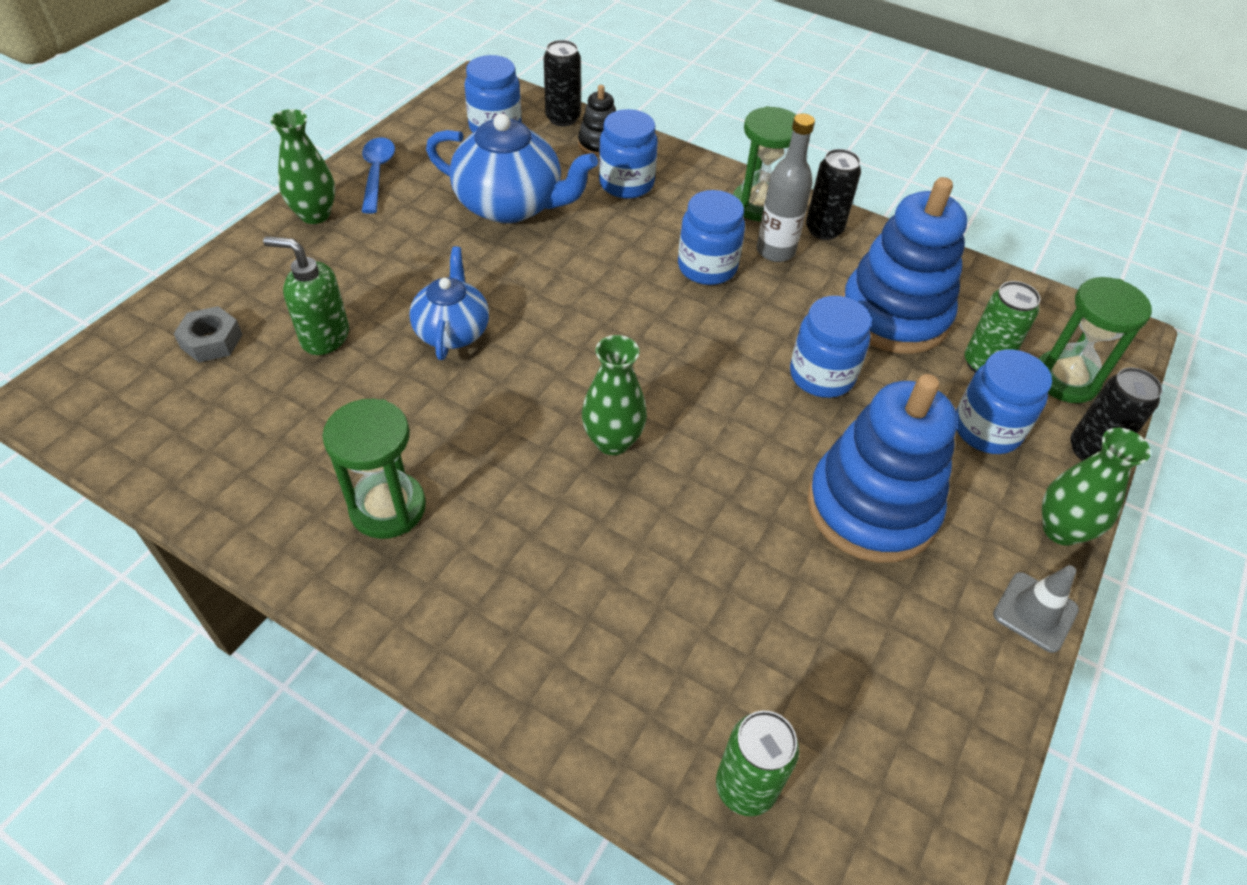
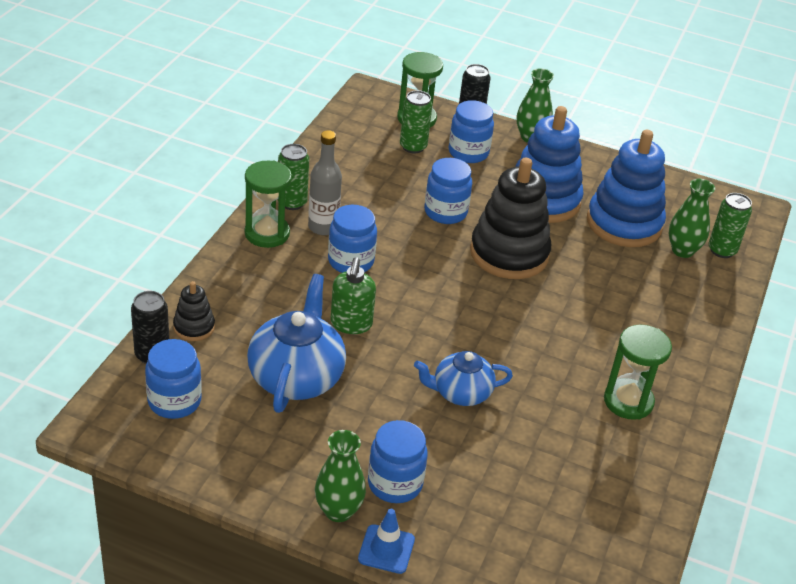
camera: 100 degrees left, 10 degrees down
(211, 341) = (518, 540): grey nut -> none
(251, 240) = (386, 549): none -> blue traffic cone
(324, 337) = (490, 468): green soap dispenser -> green soap dispenser (351, 324)
(377, 173) = (265, 478): blue spoon -> none
(612, 441) = (534, 303): green vase -> green vase (682, 250)
(626, 184) = (252, 308): blue jar -> blue jar (395, 484)
(726, 433) = (509, 254): none -> black stacking toy
(823, 230) = (292, 202): black can -> green can
(894, 315) = (378, 178): blue stacking toy -> blue stacking toy (624, 223)
(1035, 612) = (585, 153): grey traffic cone -> none

